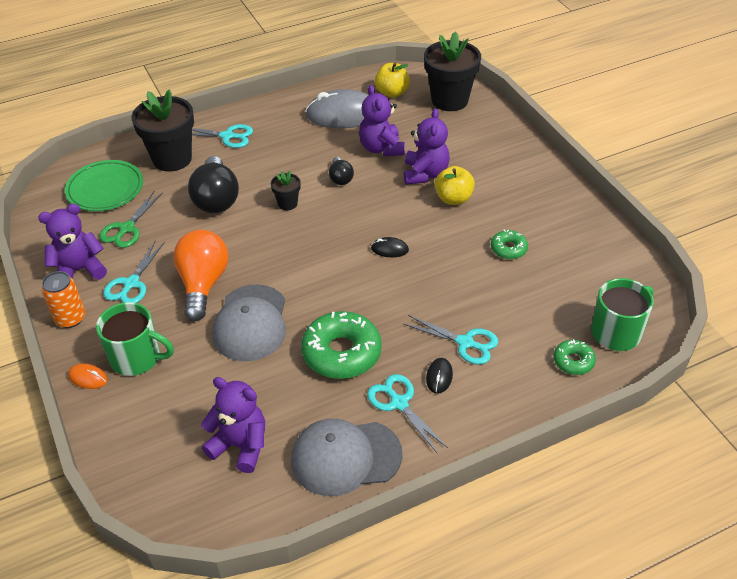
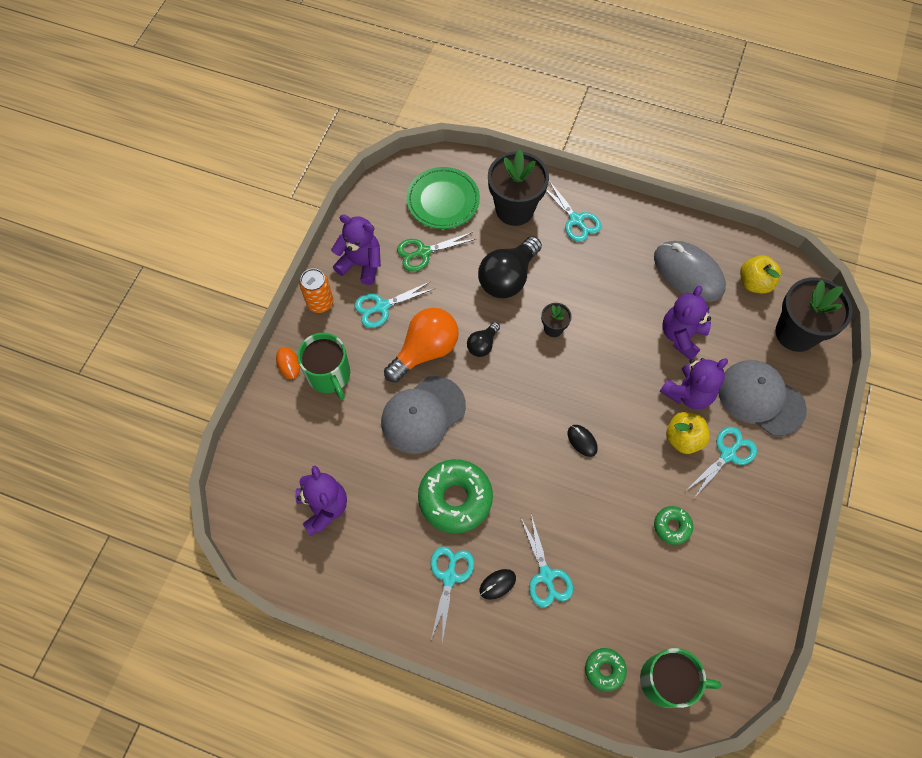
camera: 45 degrees right, 20 degrees up
(340, 178) = (617, 338): black light bulb -> black light bulb (482, 345)
(345, 457) = (374, 582): grey cap -> grey cap (760, 398)
(491, 186) = (727, 454): none -> turquoise scissors

